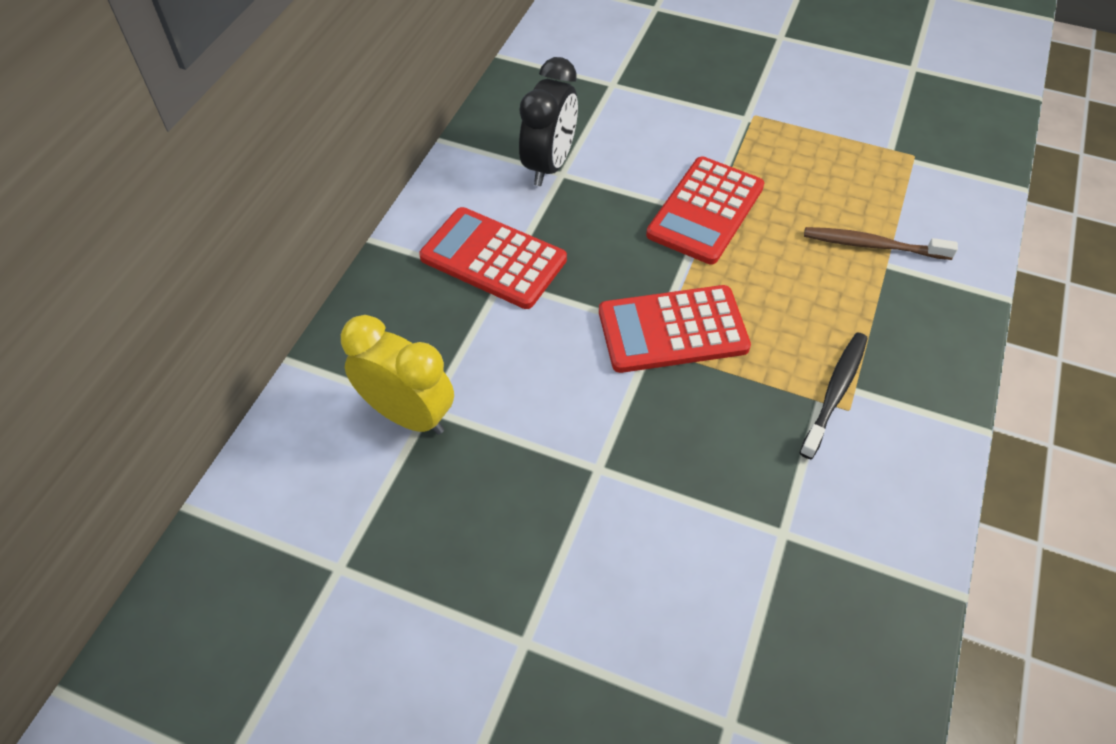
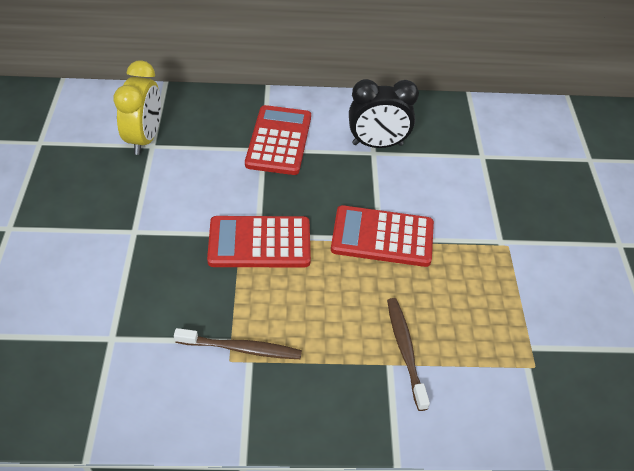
camera: 65 degrees right, 5 degrees down
(672, 330) = (259, 243): red calculator -> red calculator turned 60 degrees counterclockwise
(835, 392) = (241, 348): black toothbrush -> brown toothbrush

